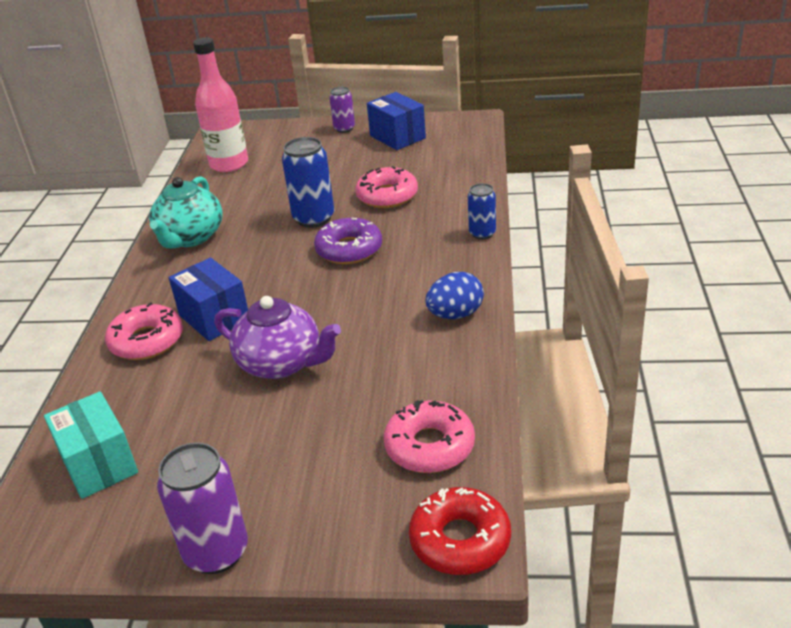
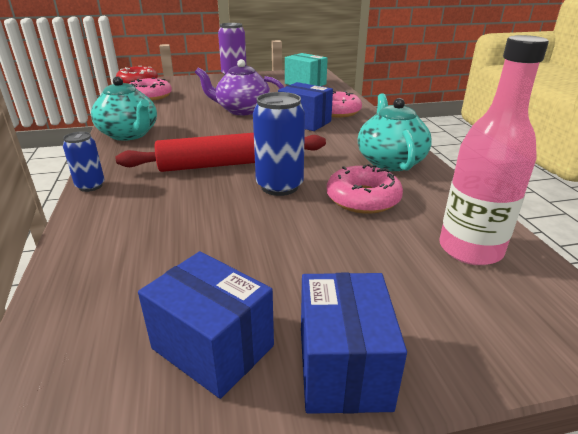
camera: 160 degrees right, 5 degrees down
(344, 129) = (343, 367): purple can -> blue box
(349, 249) = (226, 164): purple donut -> red rolling pin
(387, 196) = (203, 218): pink donut -> pink donut (363, 199)
(455, 314) = (129, 134): blue egg -> turquoise teapot

